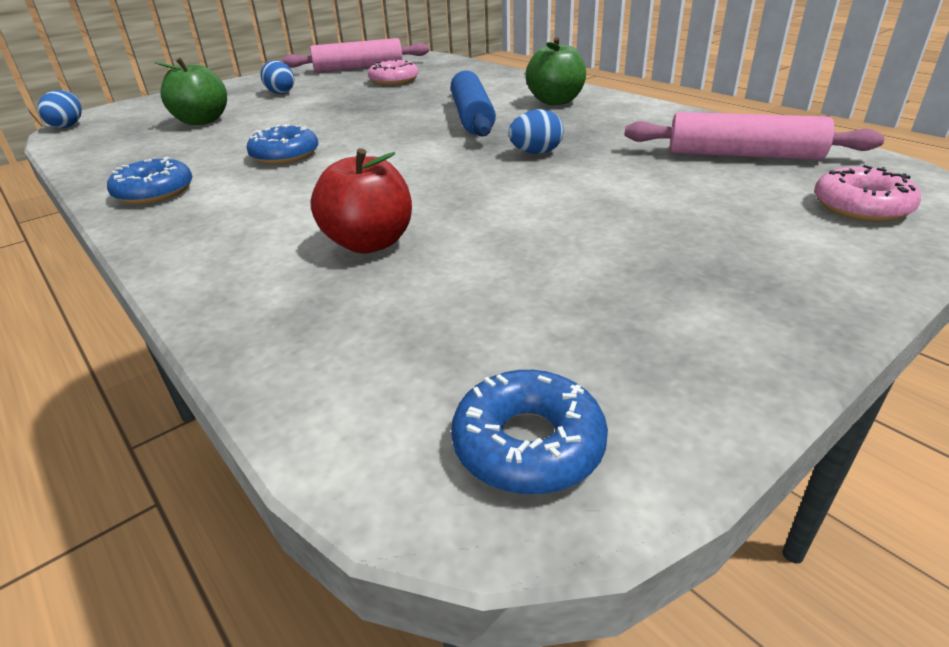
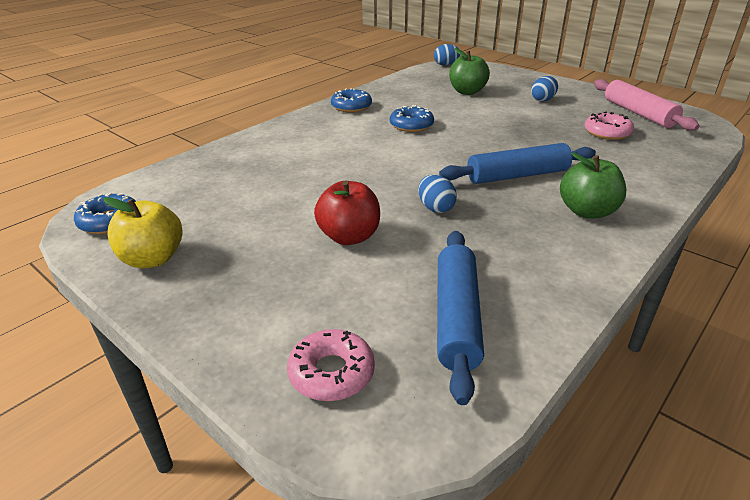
camera: 80 degrees right, 0 degrees up
(369, 243) = (285, 168): red apple -> red apple (349, 237)
(678, 353) = (153, 259): none -> yellow apple
(743, 155) = (456, 317): pink rolling pin -> blue rolling pin

